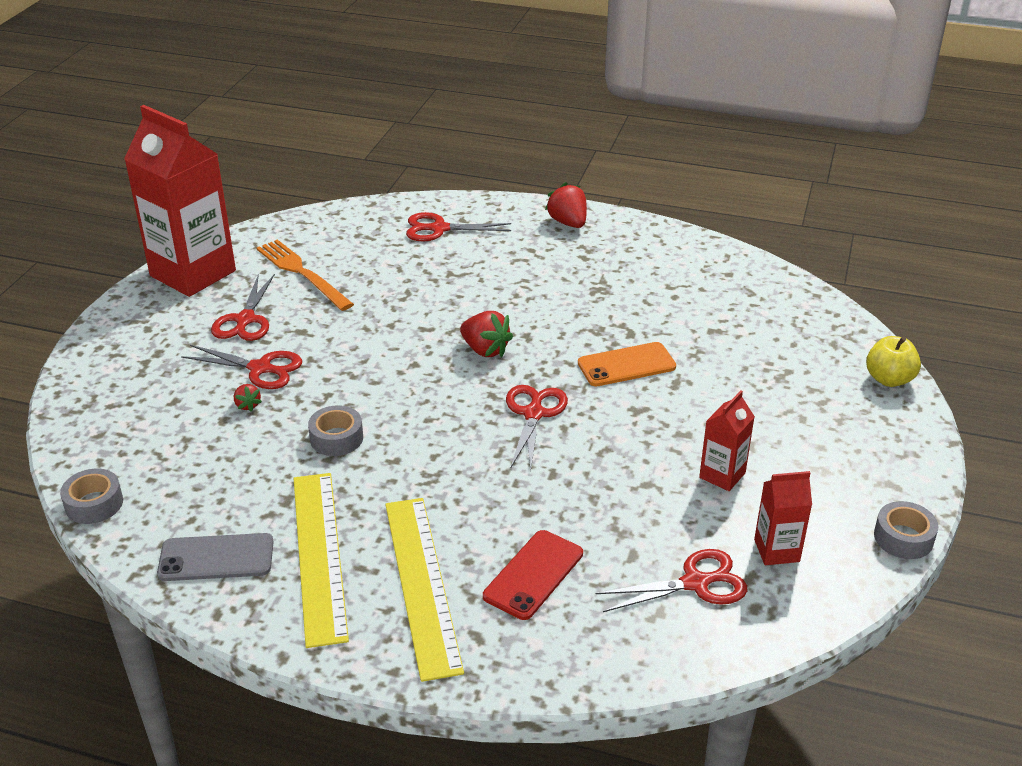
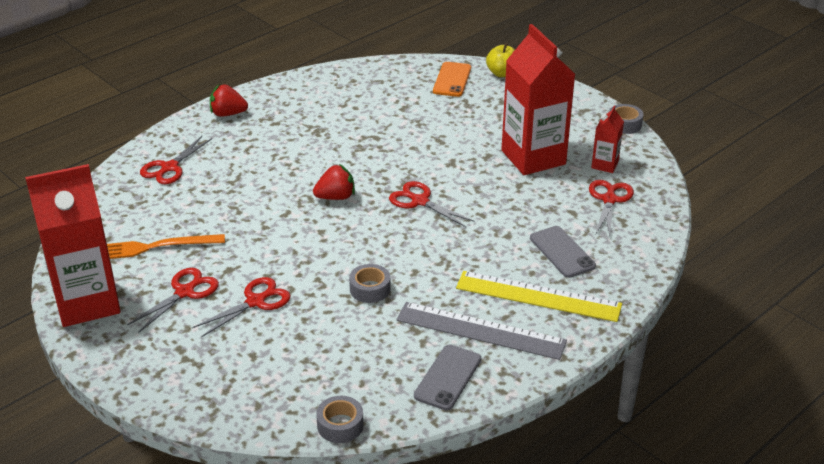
camera: 60 degrees left, 0 degrees up
(245, 320) = (184, 292): red scissors -> red scissors turned 90 degrees counterclockwise
(247, 405) = (294, 319): red strawberry -> none
(319, 555) = (480, 331): yellow ruler -> grey ruler
(533, 575) = (562, 252): red phone -> grey phone
(626, 365) = (405, 150): orange phone -> orange phone (452, 80)
(722, 475) = (533, 157): red carton -> red carton, size x2.19

